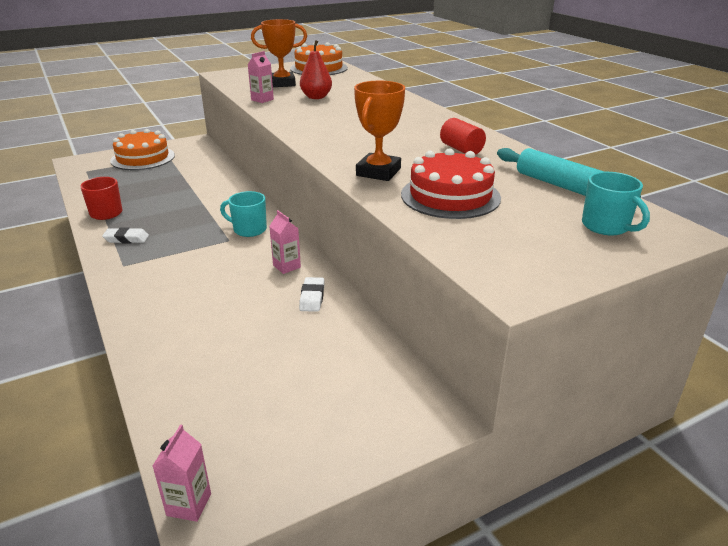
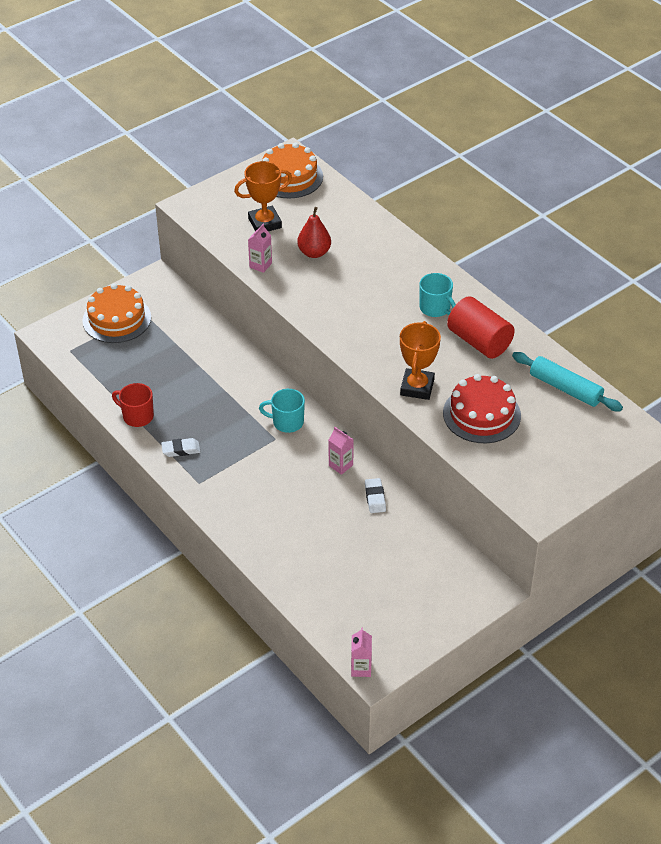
camera: 10 degrees left, 15 degrees up
(461, 149) = (479, 341): red cylinder -> red cylinder, size x1.64
(606, 226) = (598, 438): turquoise mug -> turquoise mug (435, 308)

